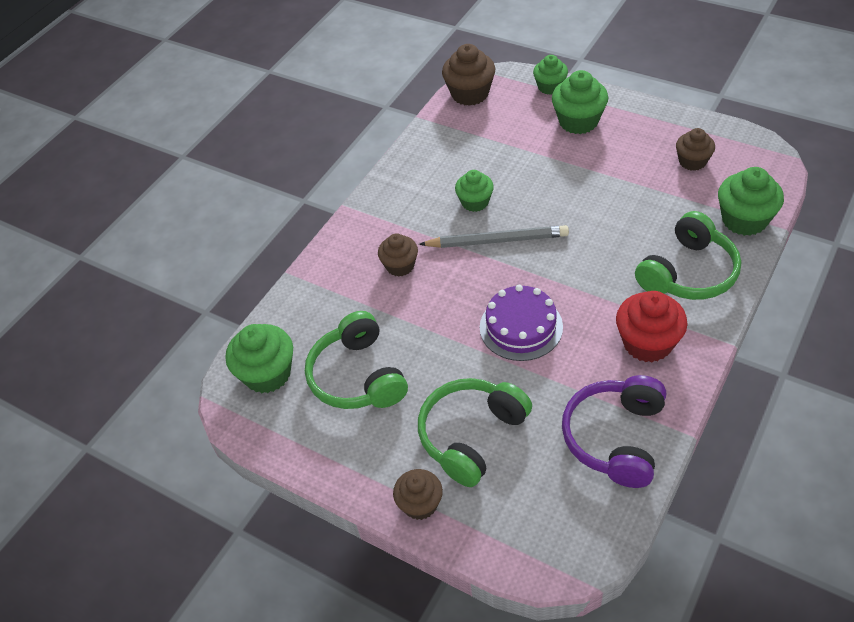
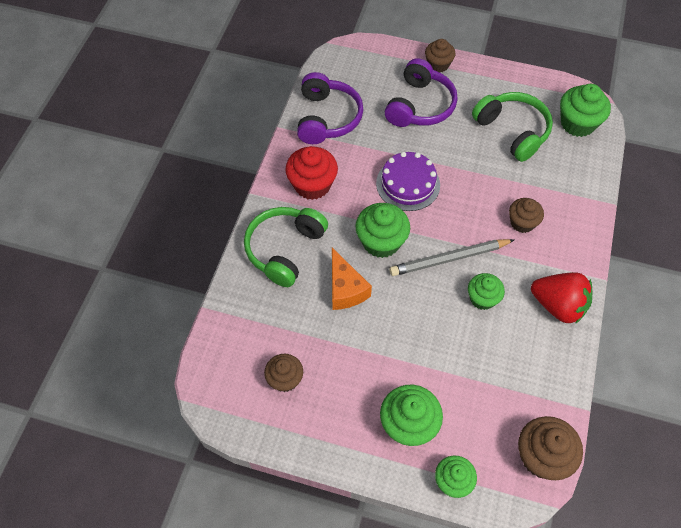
camera: 160 degrees right, 10 degrees up
(401, 188) = (558, 305): none -> red strawberry
(471, 435) = (420, 105): green headphones -> purple headphones
(620, 226) = (345, 289): none -> orange cheese
(744, 220) = (237, 311): green cupcake -> green cupcake (381, 241)

